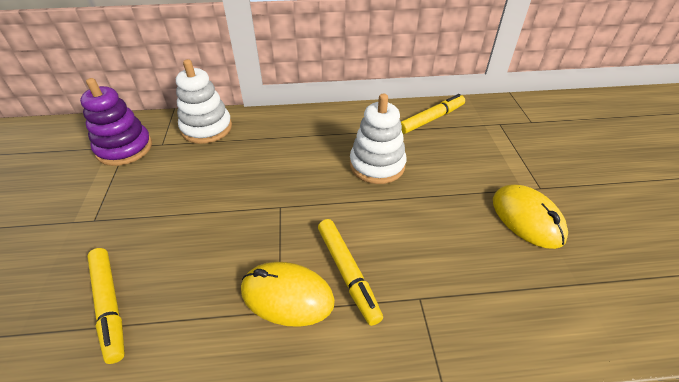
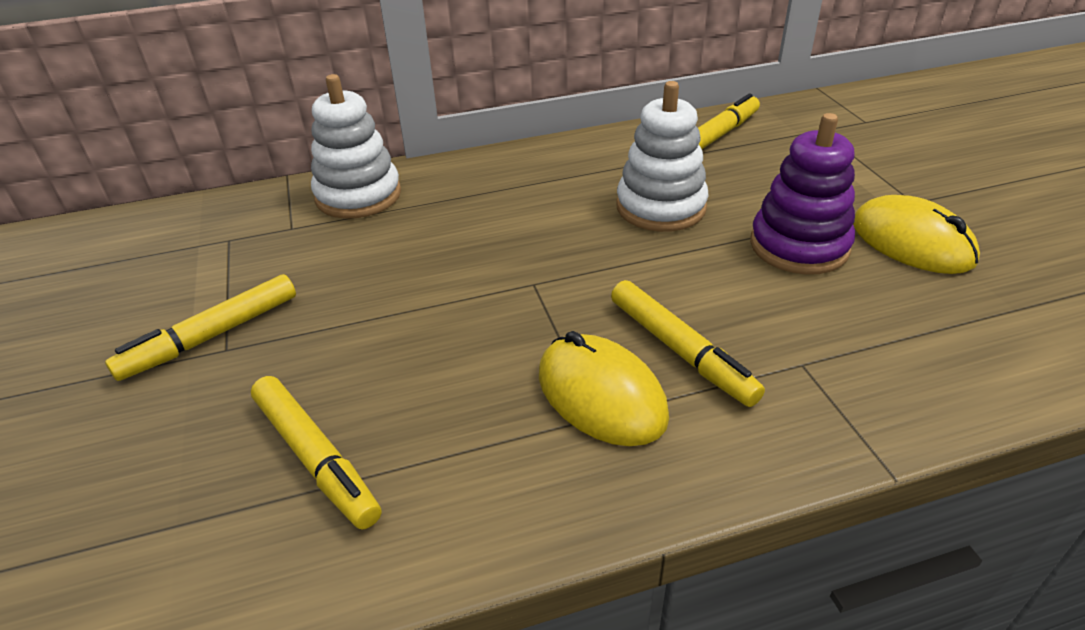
camera: 10 degrees left, 5 degrees down
(90, 210) = (211, 336): none -> yellow marker
(124, 148) = (228, 242): purple stacking toy -> purple stacking toy (799, 246)
(287, 295) = (601, 395): yellow mouse -> yellow mouse turned 45 degrees clockwise

